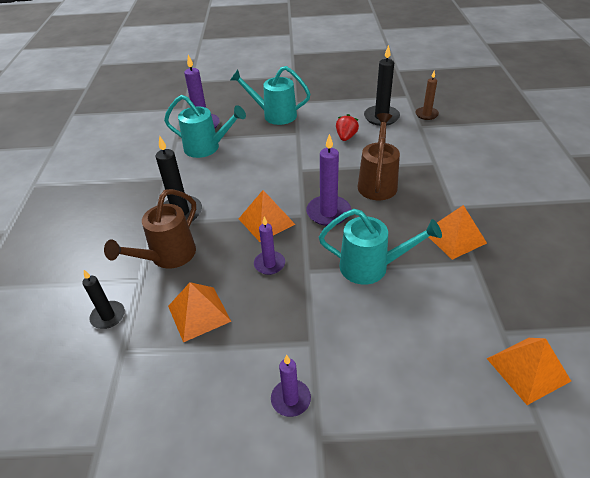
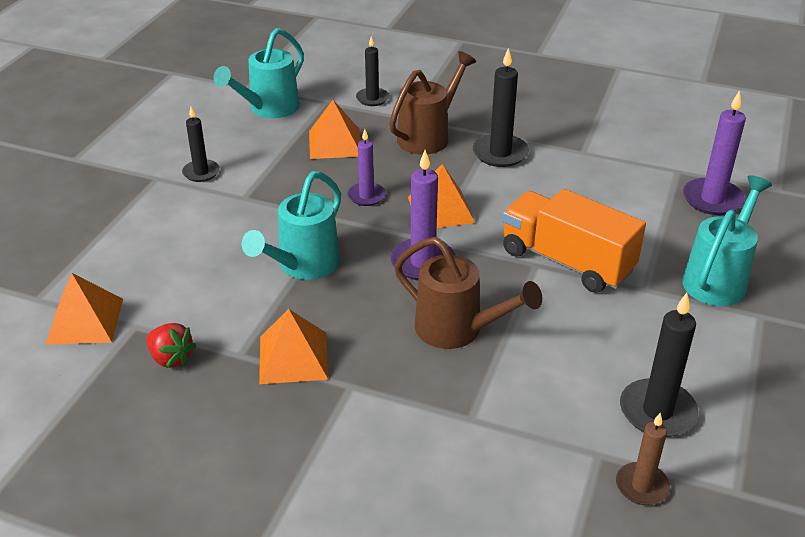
camera: 110 degrees right, 5 degrees down
(167, 257) = (428, 136): brown watering can -> brown watering can turned 75 degrees clockwise
(207, 148) = (641, 194): turquoise watering can -> turquoise watering can (268, 109)
(290, 160) = (566, 261): none -> orange truck
(291, 399) = (201, 172): purple candle -> black candle
(346, 137) = (606, 340): red strawberry -> red strawberry (171, 358)

